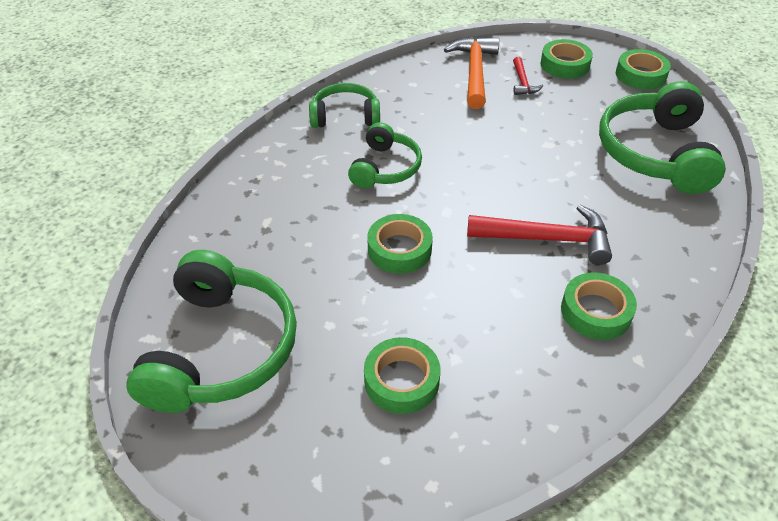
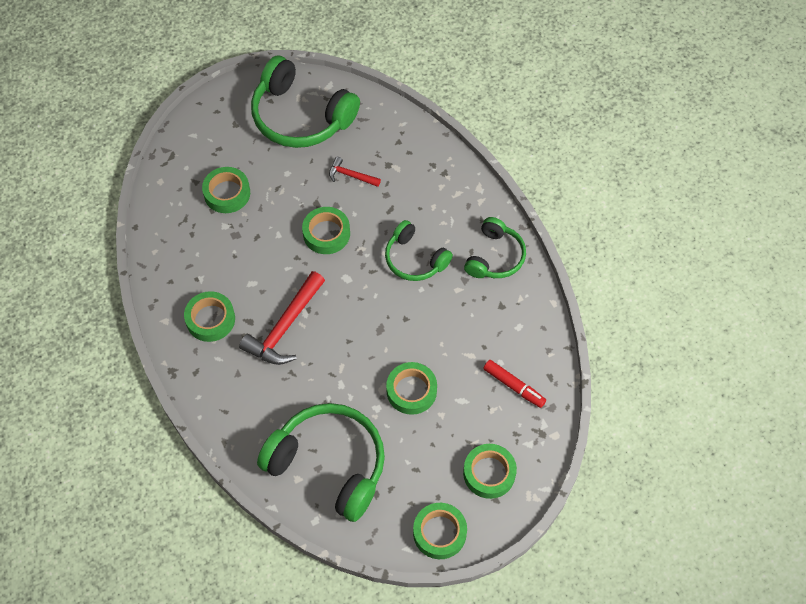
camera: 115 degrees right, 15 degrees up
(474, 72) = (514, 386): orange hammer -> red marker
(523, 82) = (478, 418): red hammer -> red hammer (351, 175)
(533, 126) = (411, 391): none -> green tape

